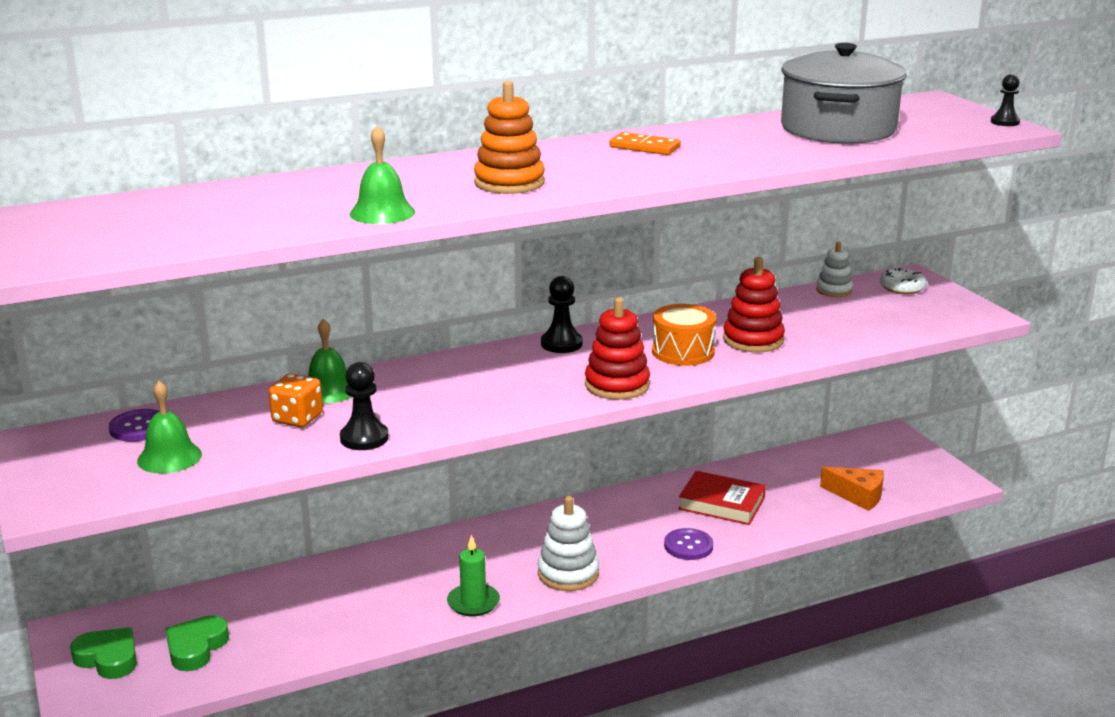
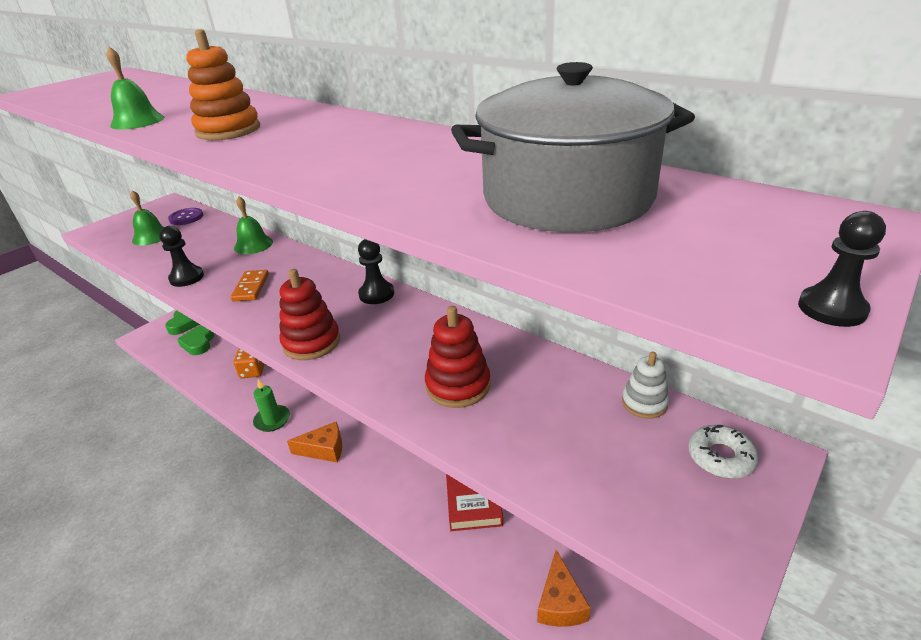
camera: 65 degrees right, 10 degrees up
(196, 648) = (198, 343): green heart -> green heart turned 90 degrees counterclockwise
(297, 418) = (209, 250): orange dice -> orange dice (252, 371)
(568, 574) = (324, 449): white stacking toy -> orange cheese
(645, 147) = (377, 141): orange domino -> orange domino (251, 287)
(683, 352) = (400, 354): orange drum -> none
(688, 546) = (394, 502): purple button -> none

